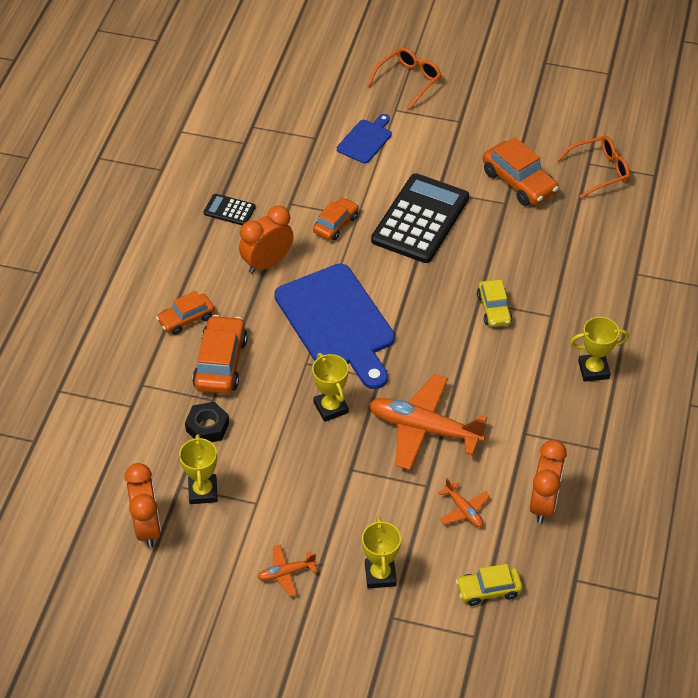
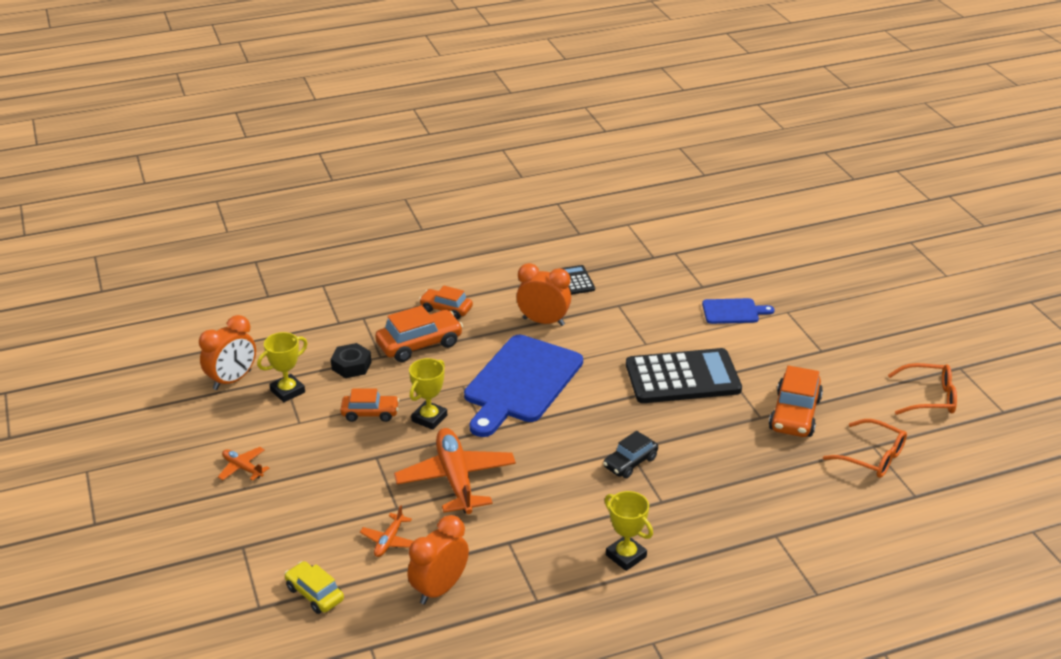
camera: 55 degrees right, 15 degrees down
(336, 224) = (623, 337): orange car -> orange car (370, 413)
(380, 575) = (281, 521): yellow trophy -> none
(409, 81) = (829, 304): orange glasses -> orange glasses (929, 397)
(494, 309) = (630, 462): yellow car -> black car
(544, 503) = (439, 589): orange clock -> orange clock turned 150 degrees clockwise

